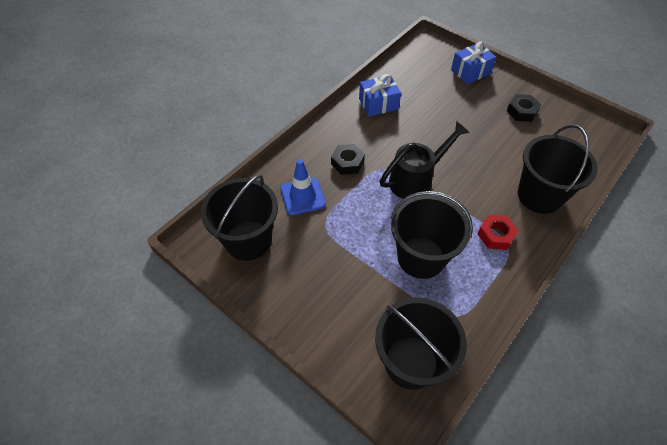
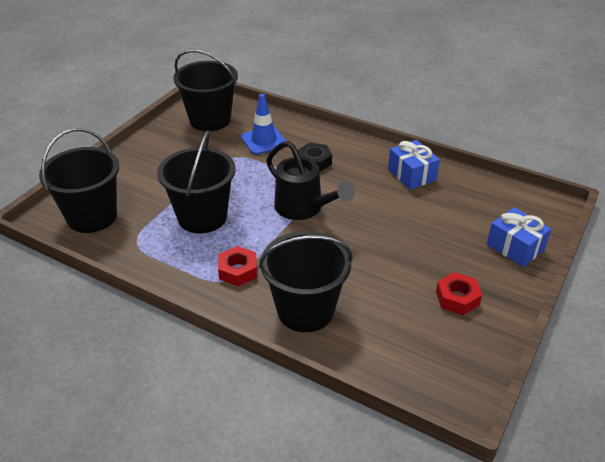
camera: 80 degrees right, 15 degrees down
(522, 111) = (457, 298): black nut -> red nut

